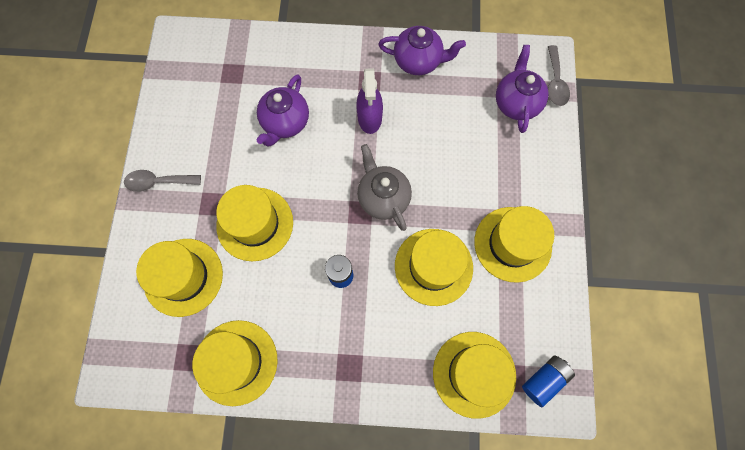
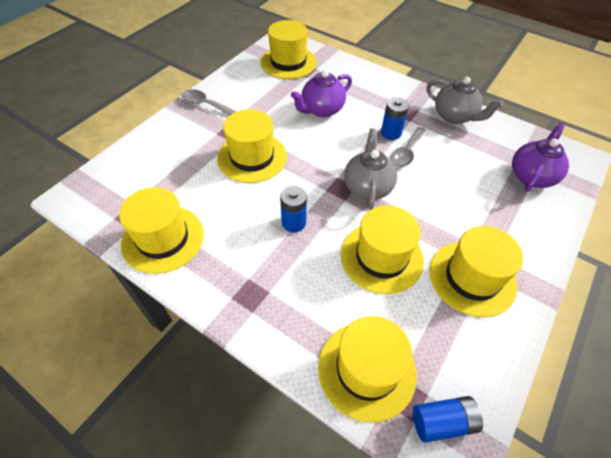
camera: 30 degrees right, 20 degrees down
(183, 277) = (173, 164): yellow hat -> yellow hat (288, 62)
(369, 117) = (391, 133): purple spray bottle -> blue battery
(418, 61) = (454, 116): purple teapot -> grey teapot
(555, 82) = (579, 177): grey spoon -> grey spoon (406, 152)

